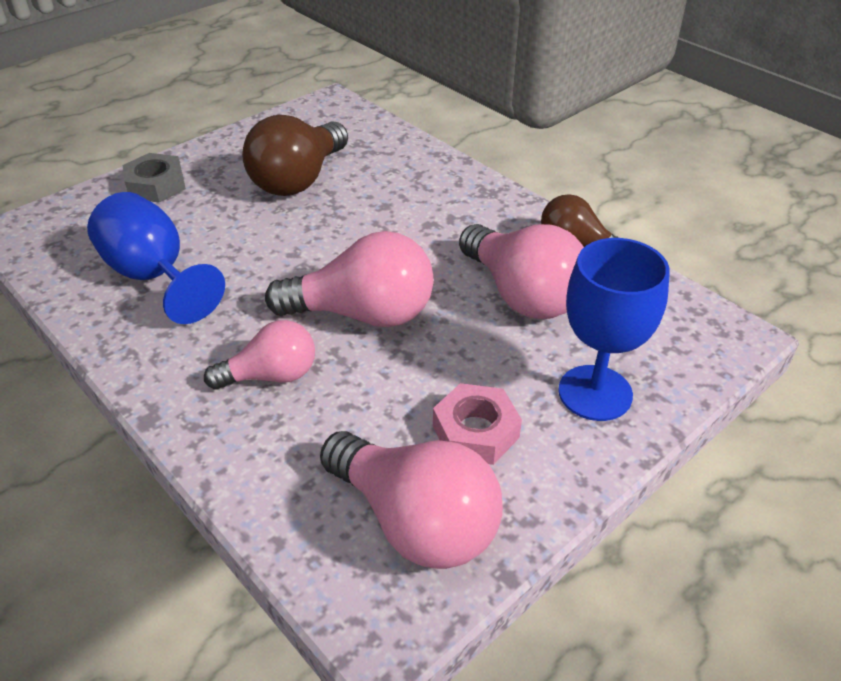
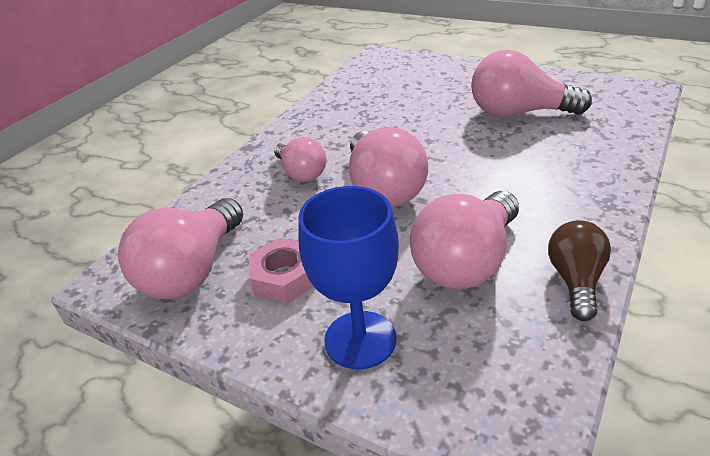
camera: 75 degrees right, 5 degrees down
(154, 276) = (367, 104): blue goblet -> none
(156, 185) = (457, 72): grey nut -> none
(298, 179) = (519, 113): brown light bulb -> pink light bulb

